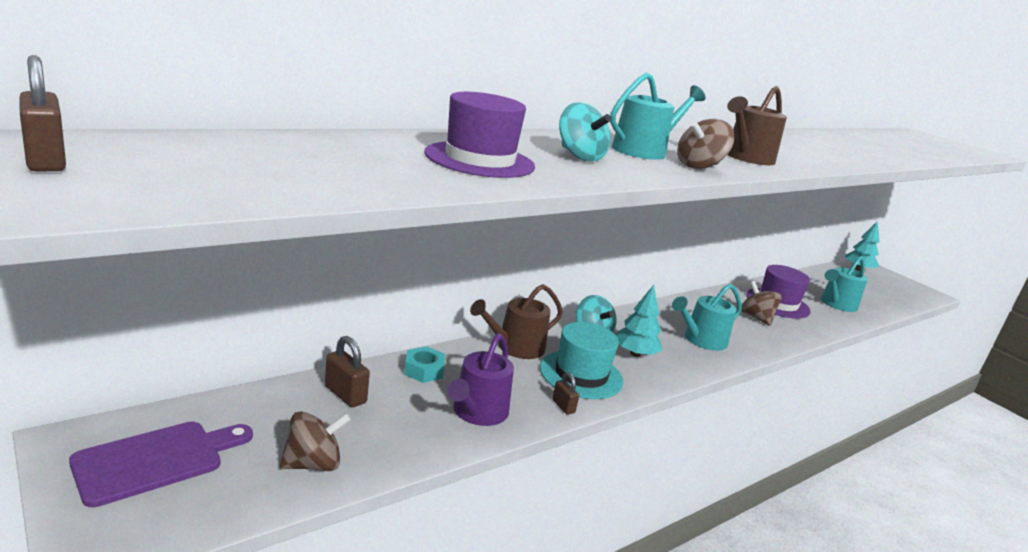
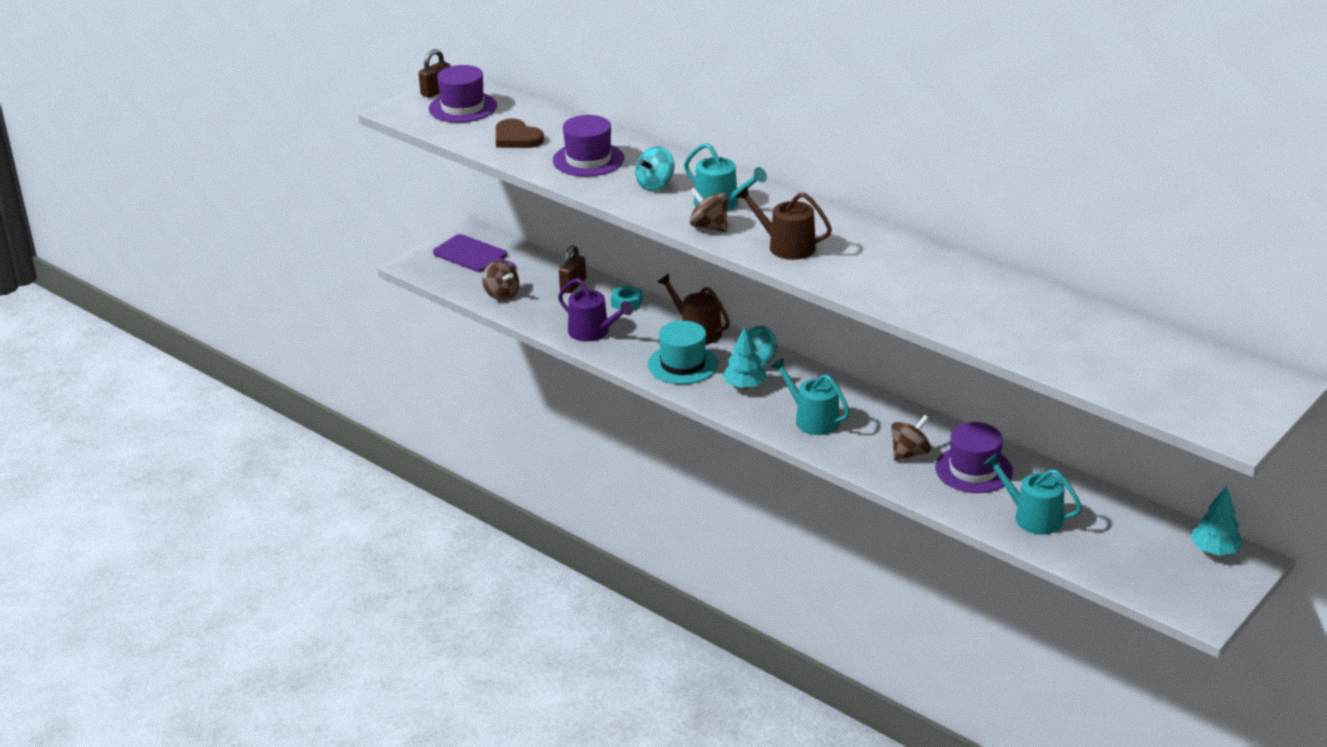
camera: 80 degrees right, 10 degrees up
(165, 165) = (462, 107): none -> purple hat
(355, 169) = (516, 138): none -> brown heart
(477, 412) = (593, 332): purple watering can -> purple watering can turned 150 degrees counterclockwise
(563, 406) = (630, 362): brown padlock -> none

